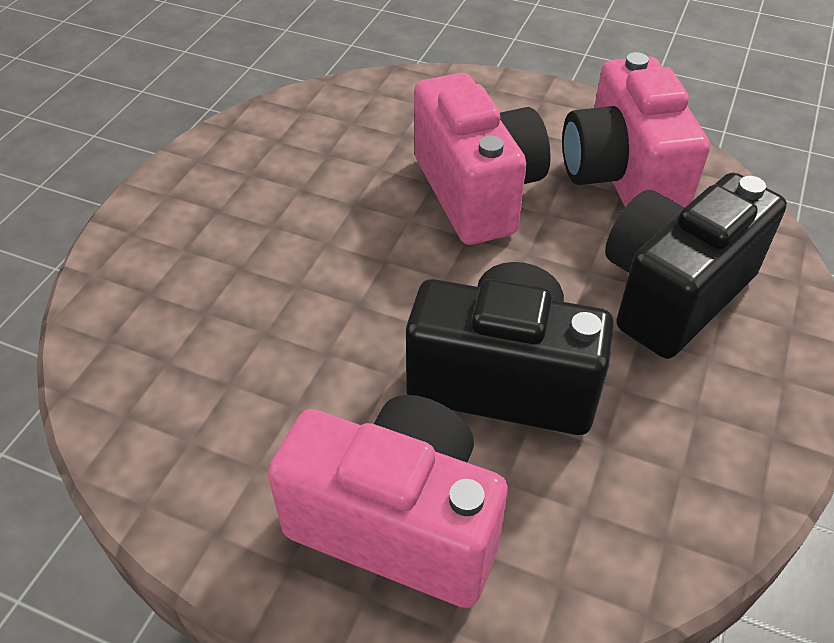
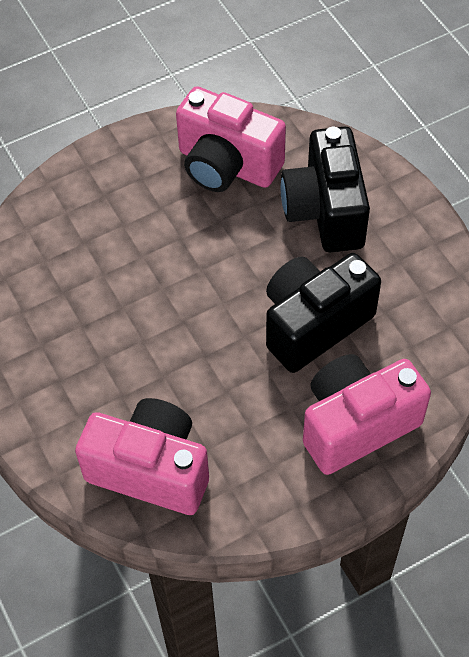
camera: 50 degrees left, 10 degrees up
(477, 192) = (172, 240): pink camera -> pink camera (151, 470)

